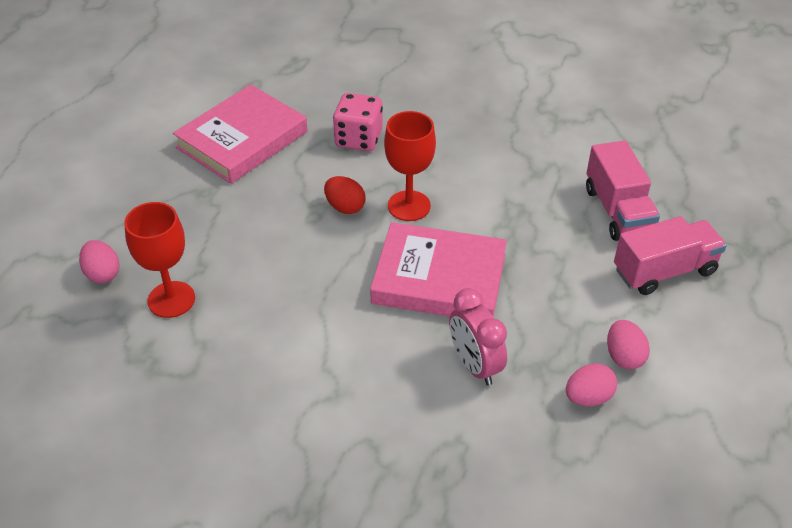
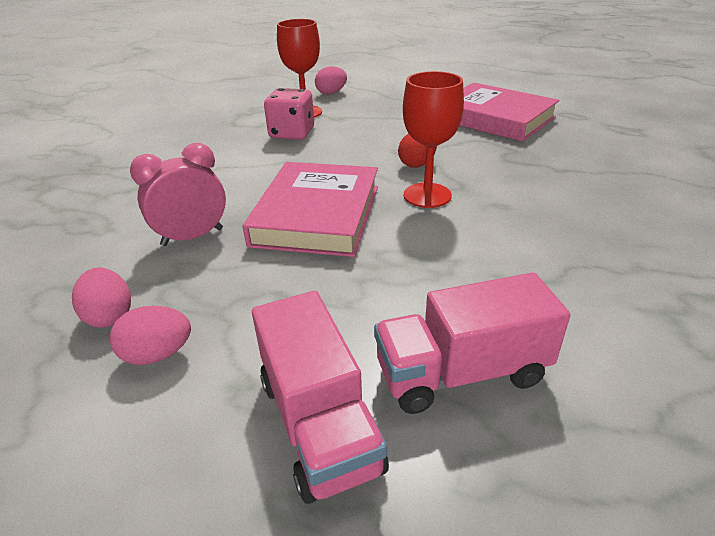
camera: 90 degrees right, 10 degrees down
(358, 139) = (526, 165): pink dice -> pink dice (292, 133)

